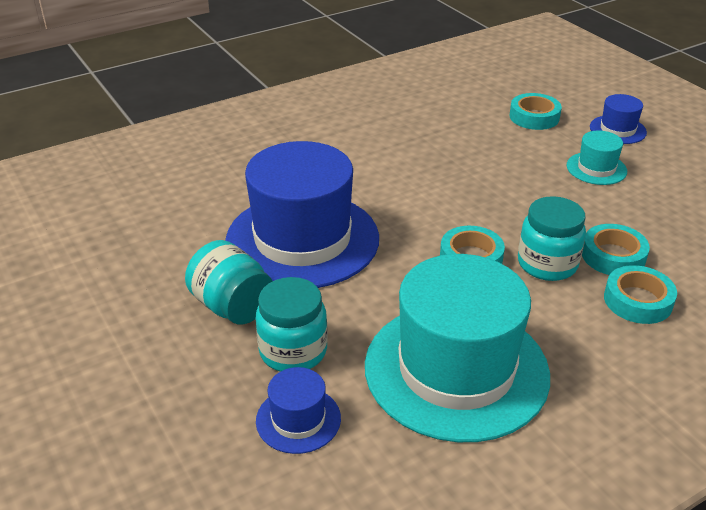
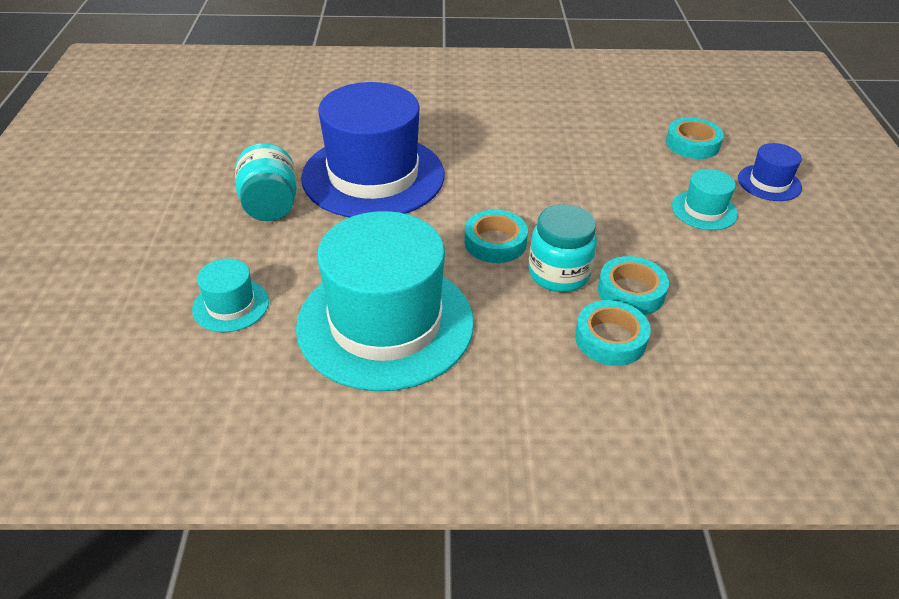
camera: 30 degrees right, 5 degrees up
(293, 351) = (278, 255): turquoise jar -> none
(298, 419) = (231, 305): blue hat -> turquoise hat

